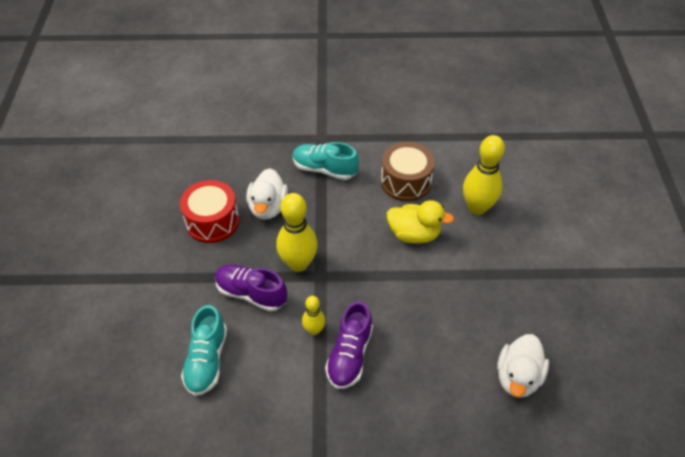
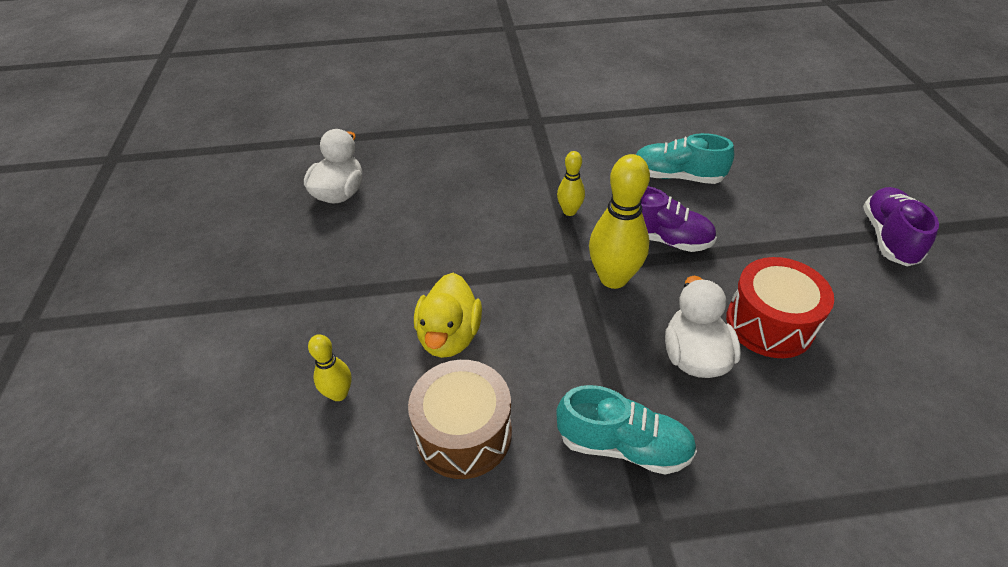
camera: 175 degrees right, 5 degrees down
(207, 360) = (677, 176): turquoise shoe -> turquoise shoe turned 75 degrees counterclockwise
(349, 355) = (523, 194): purple shoe -> purple shoe (888, 237)
(414, 234) = (449, 336): yellow duck -> yellow duck turned 90 degrees counterclockwise
(477, 207) = (339, 394): yellow bowling pin -> yellow bowling pin, size x0.54

